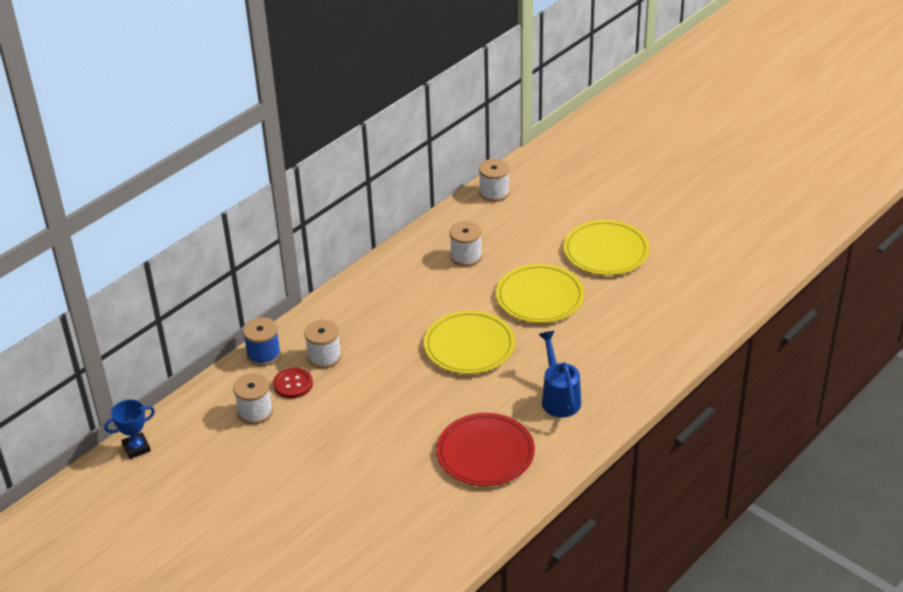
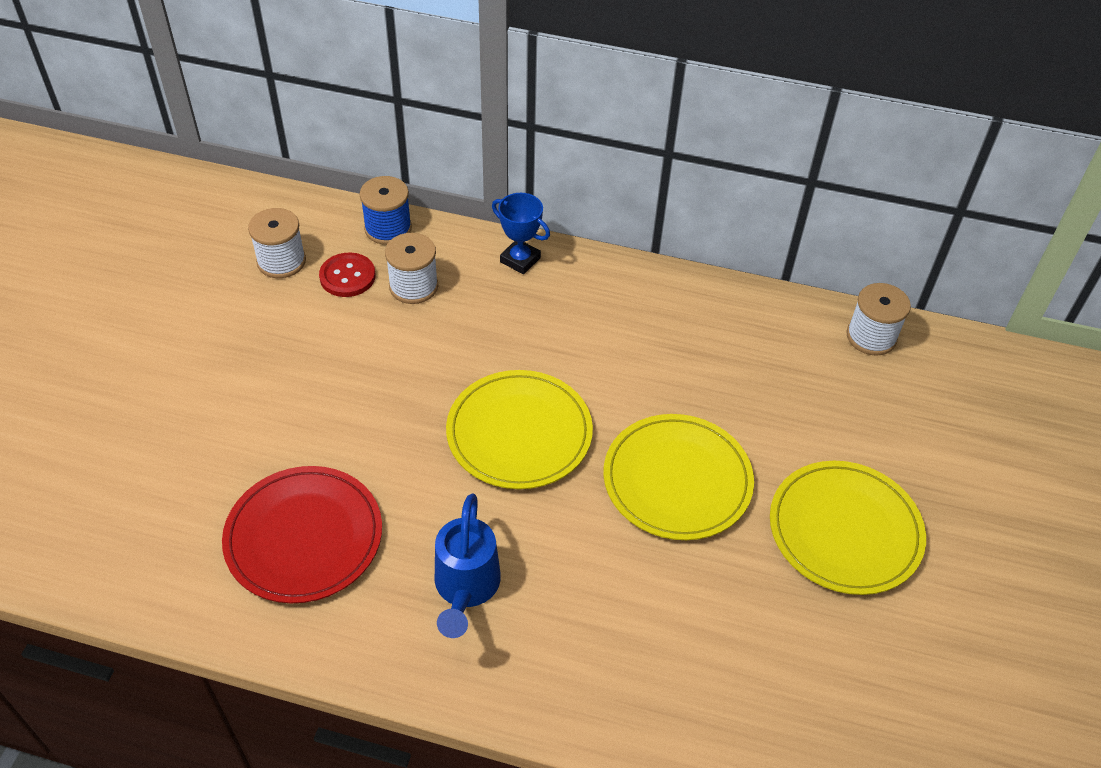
camera: 60 degrees right, 10 degrees up
(136, 448) = (178, 186): blue trophy -> blue trophy (520, 260)
(466, 256) = (707, 357): white spool -> none
(559, 397) = (465, 589): blue watering can -> blue watering can turned 135 degrees clockwise

